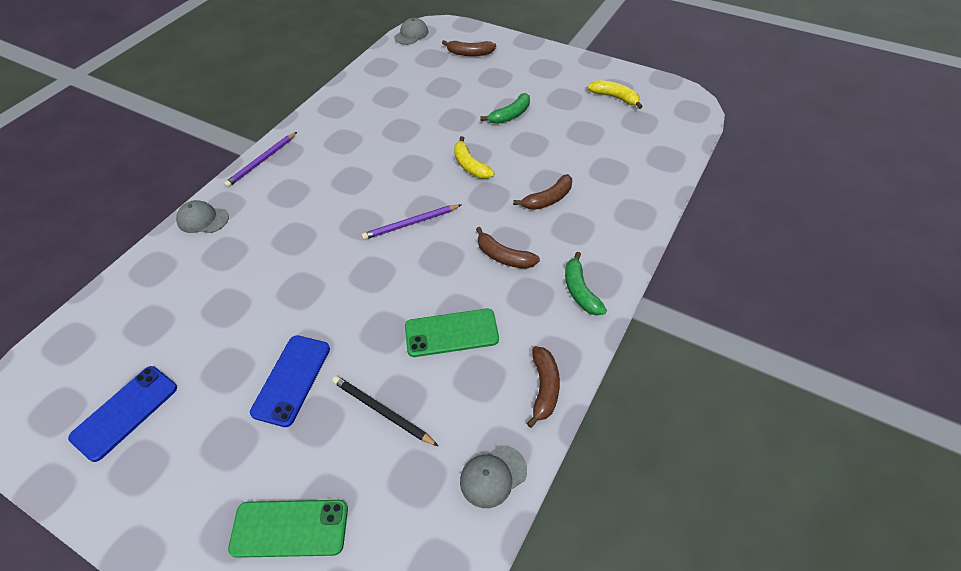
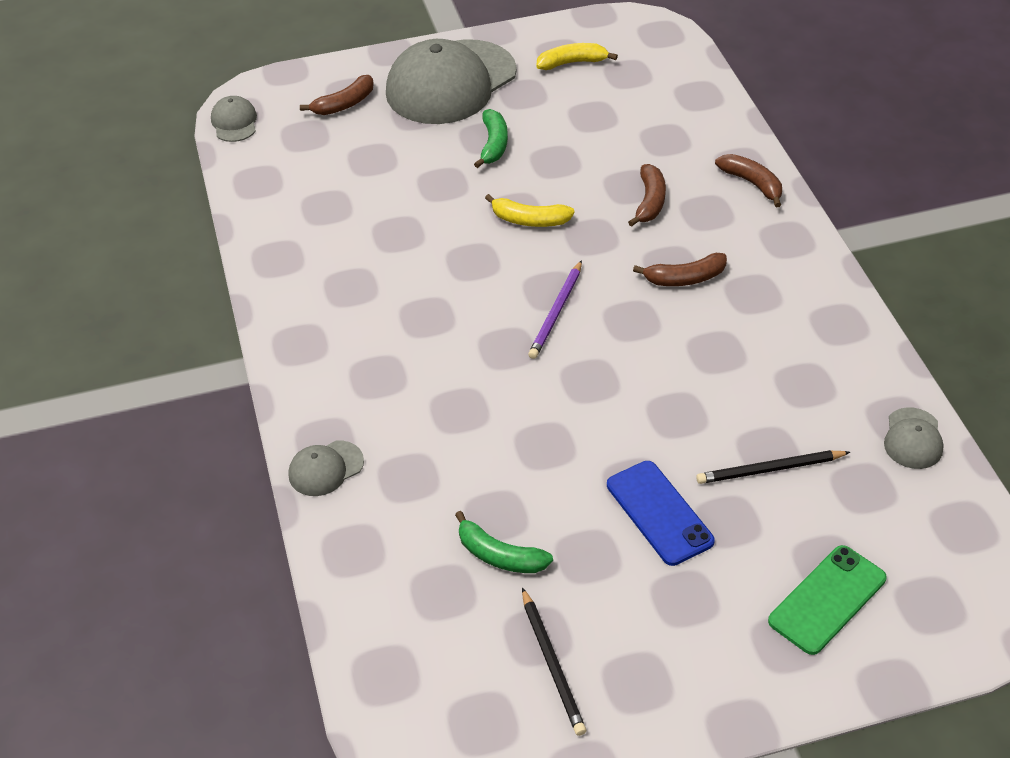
camera: 45 degrees left, 5 degrees down
(125, 412) = (552, 663): blue phone -> black pencil
(262, 161) = (290, 369): purple pencil -> none
(451, 333) = (734, 371): green phone -> none
(535, 72) = (451, 83): none -> grey cap
(544, 388) = (862, 352): brown banana -> brown banana (752, 183)
(580, 291) = (786, 259): green banana -> green banana (499, 556)

